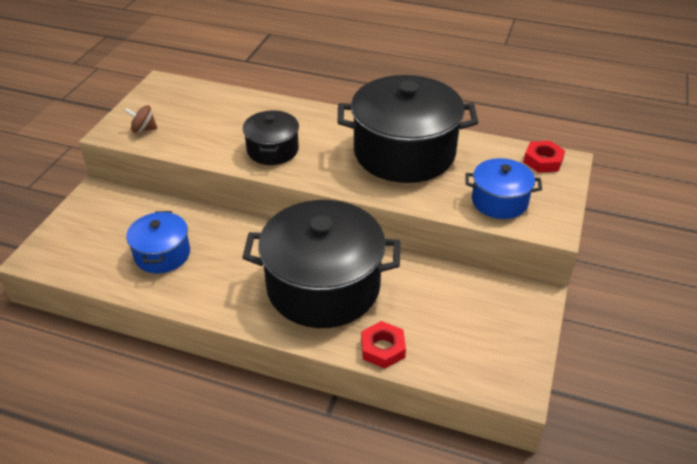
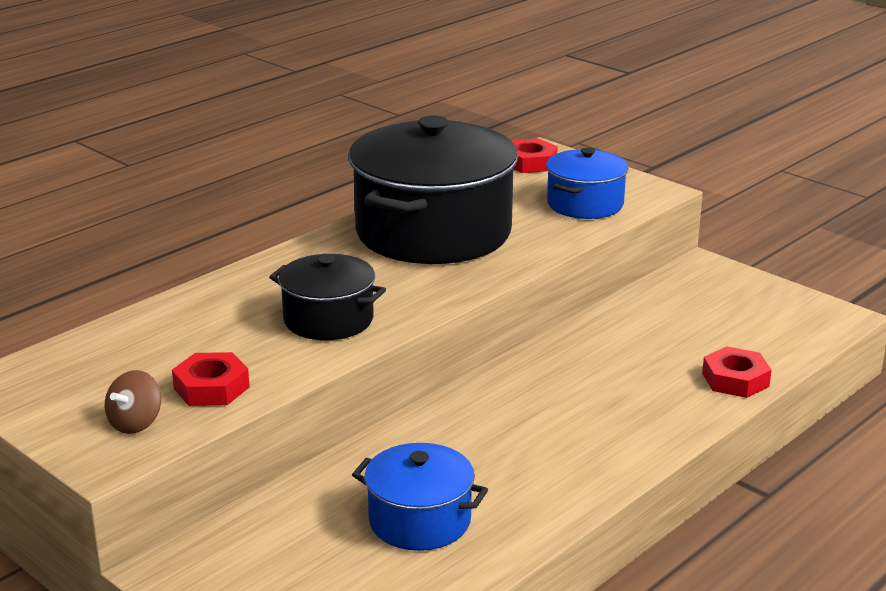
camera: 65 degrees left, 15 degrees down
(185, 138) = (211, 387): none -> red nut
(323, 286) = (596, 395): black pot -> none

